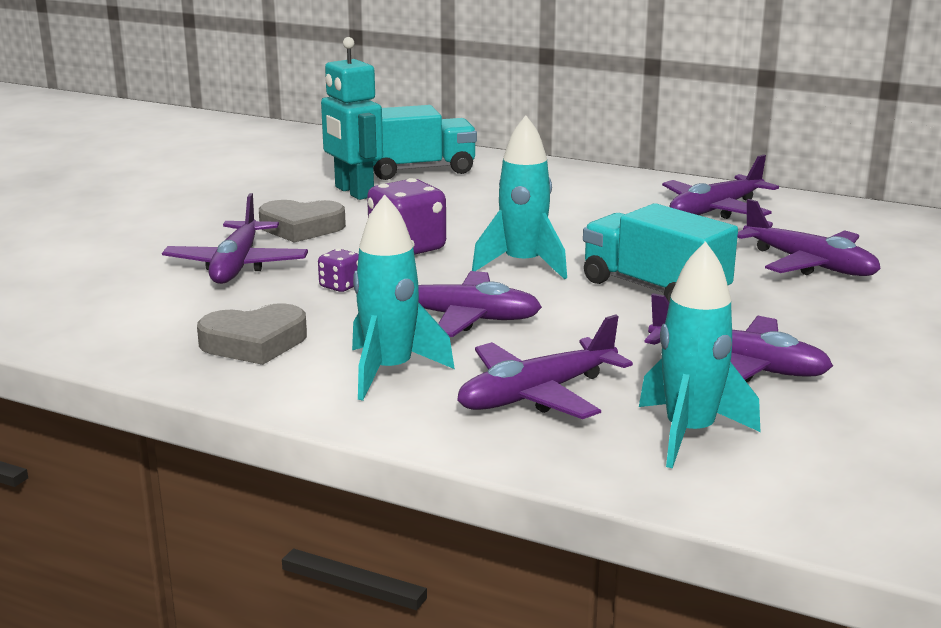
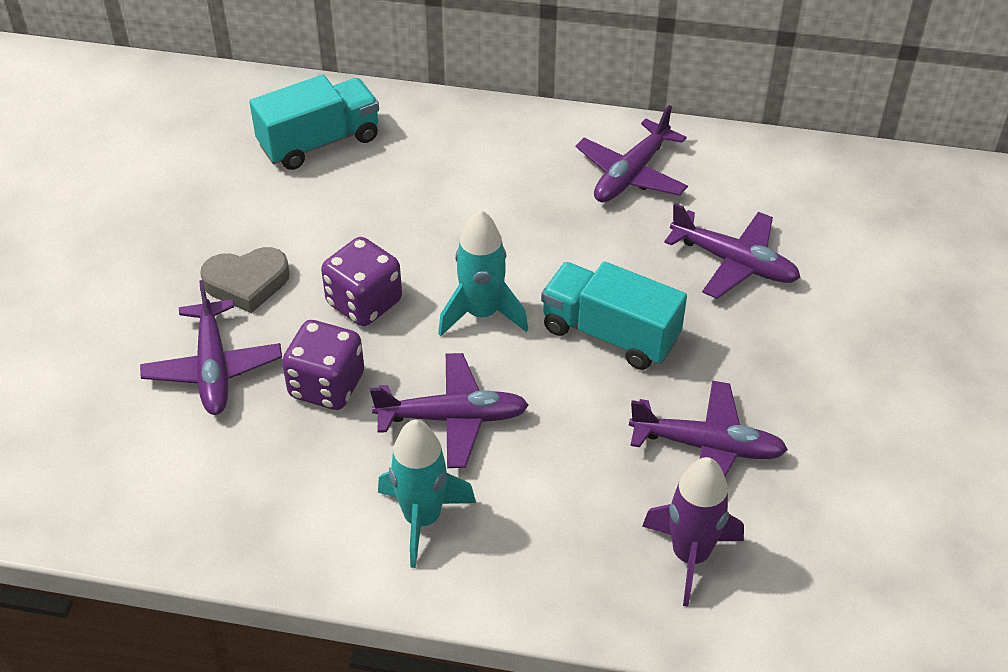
camera: 15 degrees left, 25 degrees up
(254, 342) = (286, 499): grey heart -> none
(340, 286) = (327, 386): purple dice -> purple dice, size x2.00
(353, 192) = (271, 200): turquoise robot -> none
(536, 395) = (556, 527): purple plane -> none
(689, 434) = (690, 556): turquoise rocket -> purple rocket

